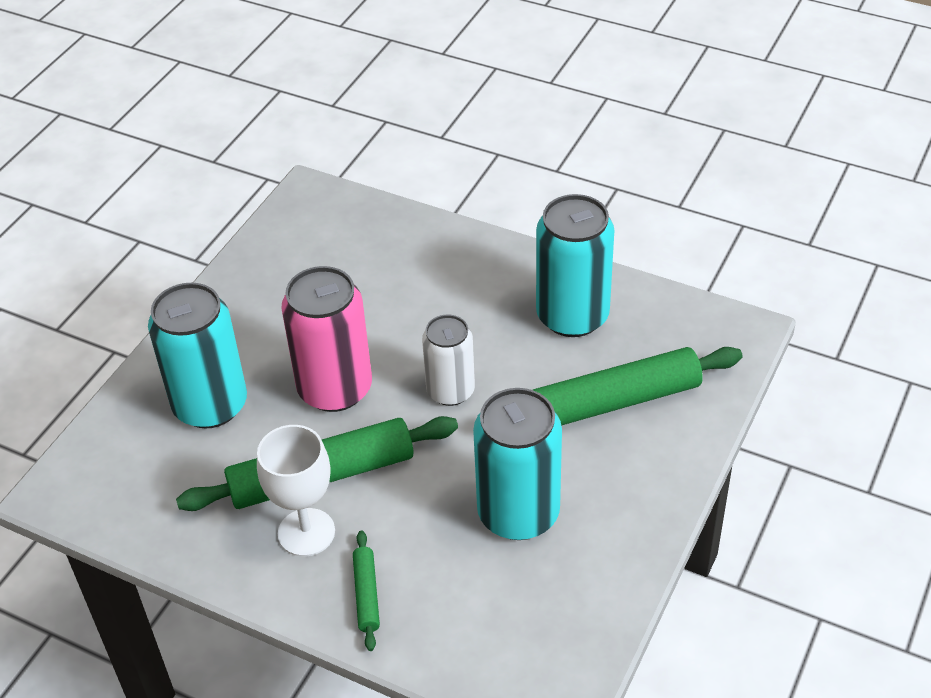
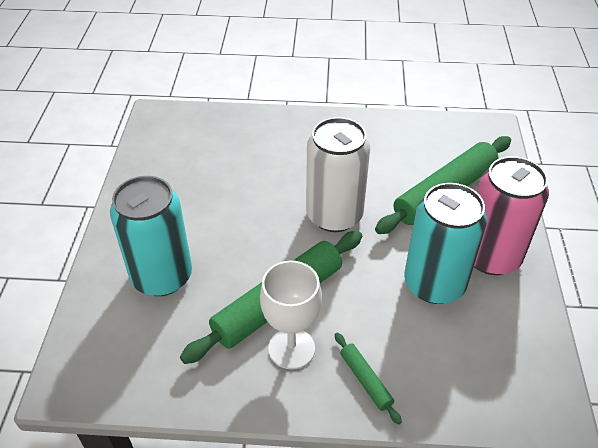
camera: 25 degrees left, 0 degrees up
(335, 389) = (251, 237): pink can -> pink can (491, 256)
(450, 391) = (334, 215): white can -> white can, size x1.57
(572, 316) = (383, 146): turquoise can -> none

